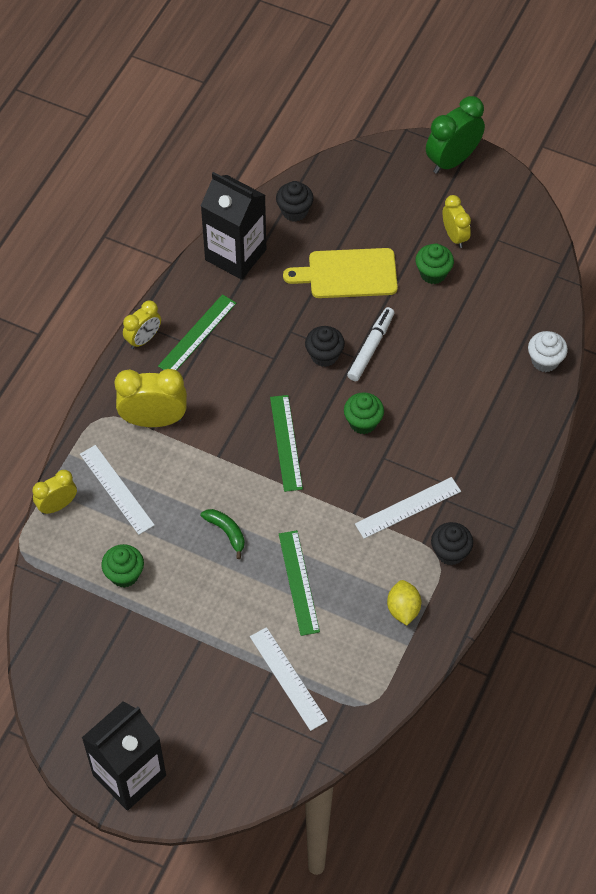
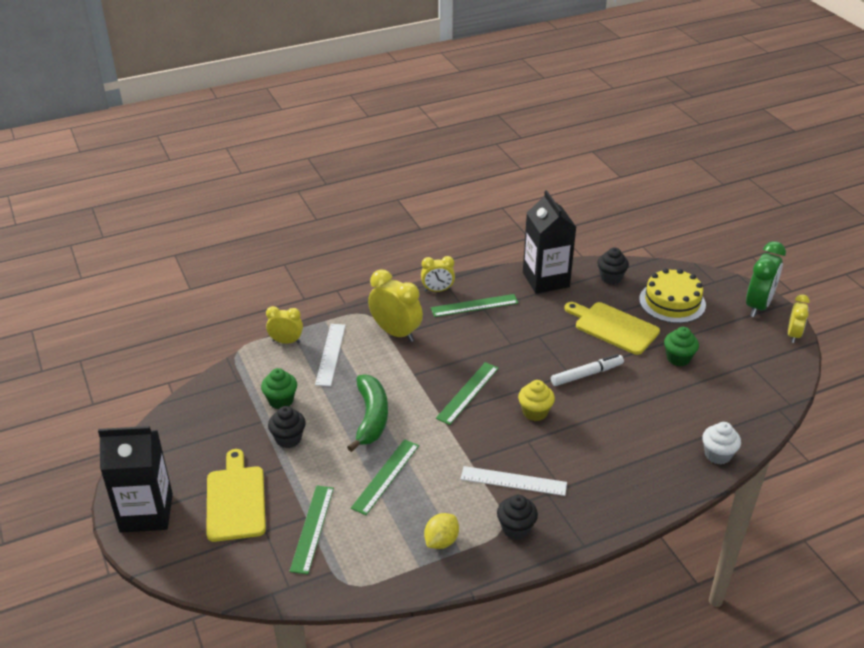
camera: 40 degrees right, 20 degrees down
(194, 703) = (236, 500): none -> yellow cutting board
(226, 532) = (371, 418): green banana -> green banana, size x1.83
(288, 678) = (312, 528): white ruler -> green ruler
(324, 355) = (548, 361): black cupcake -> black cupcake (288, 439)
(363, 422) = (535, 412): green cupcake -> yellow cupcake
(374, 206) = (672, 302): none -> yellow cake
(452, 160) = (758, 306): green clock -> green clock turned 120 degrees clockwise
(454, 236) = (717, 346): yellow clock -> yellow clock (793, 335)

